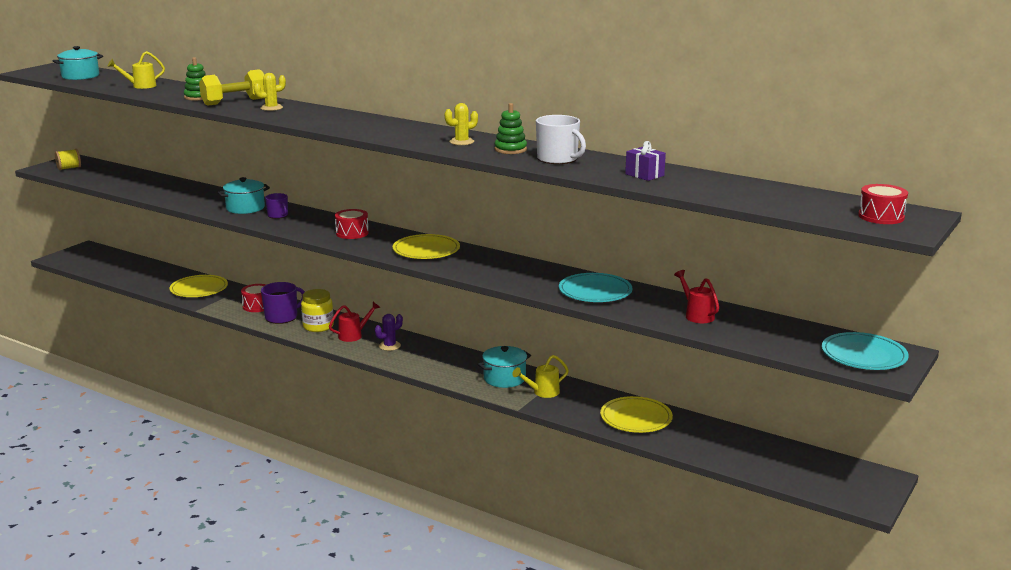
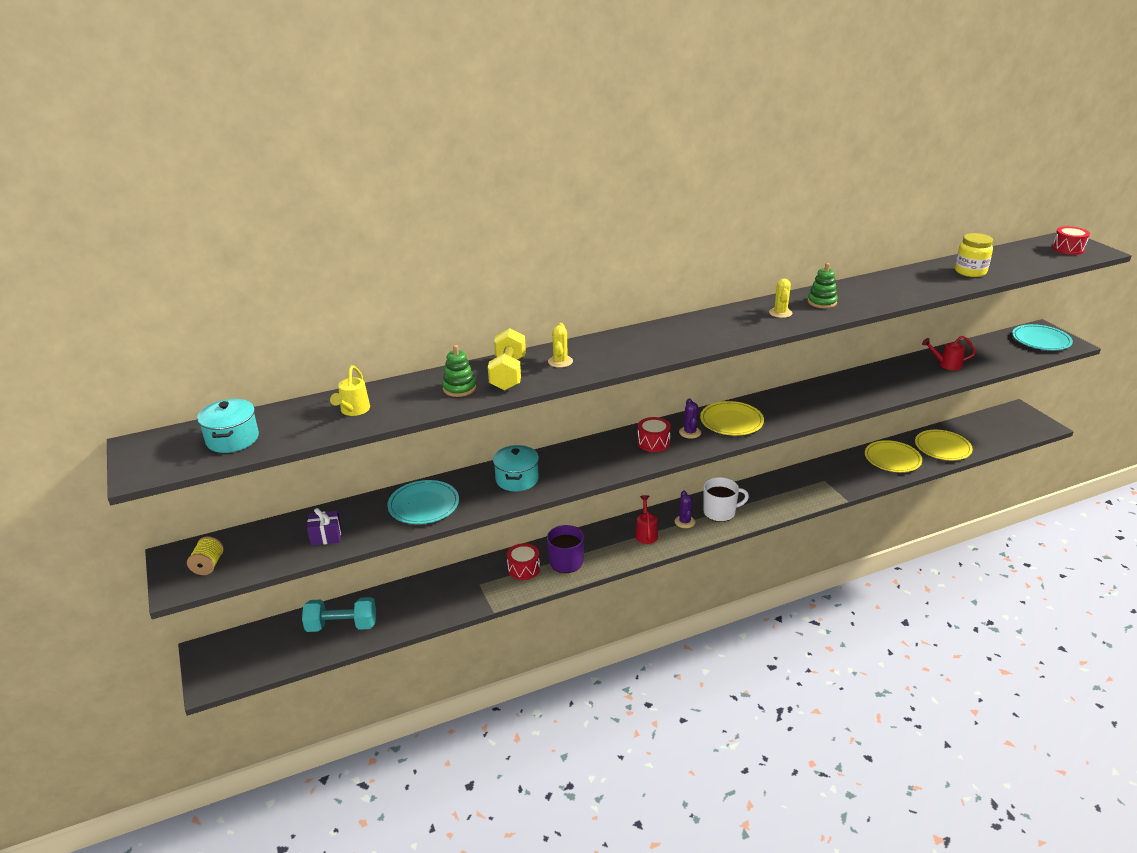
camera: 55 degrees left, 10 degrees up
(140, 273) = (342, 626): none -> turquoise dumbbell
(199, 289) = (438, 595): yellow plate -> yellow plate (942, 447)
(278, 215) = (561, 467): purple mug -> none
(318, 326) = (608, 547): yellow jar -> yellow jar (970, 271)
(385, 241) = (690, 432): none -> purple cactus
(504, 378) = (791, 488): turquoise pot -> none
(542, 392) = (826, 481): yellow watering can -> none
(558, 159) = (865, 294): white mug -> white mug (720, 512)
(595, 291) = (878, 383): turquoise plate -> turquoise plate (424, 505)
(644, 175) = (930, 280): purple gift -> purple gift (326, 536)

